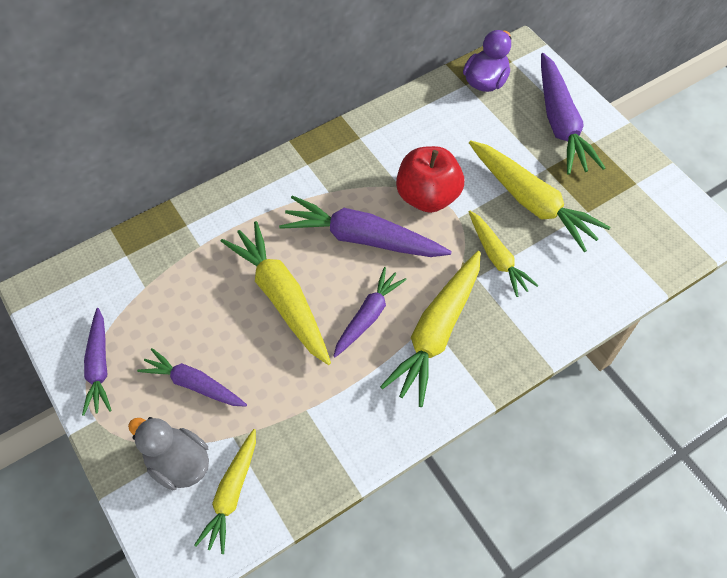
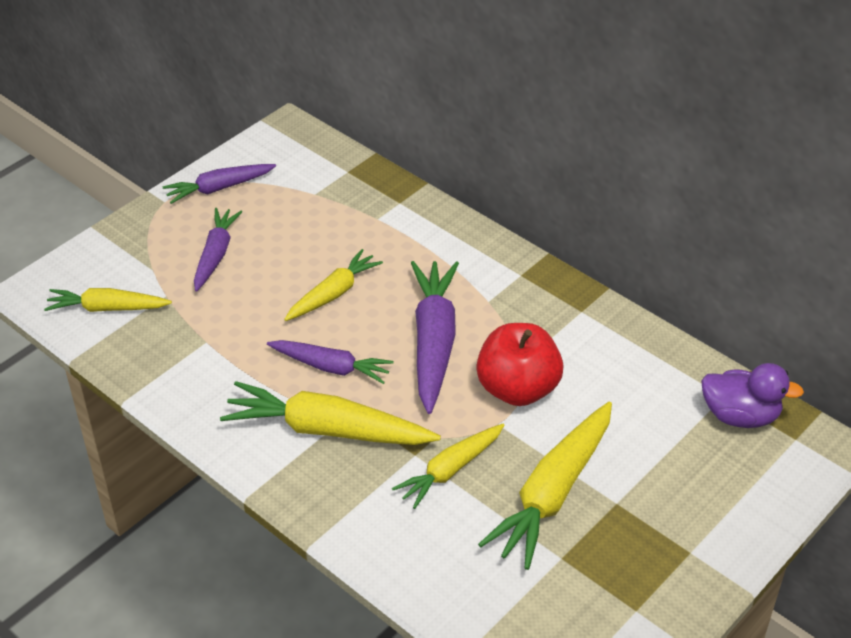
camera: 75 degrees right, 15 degrees down
(178, 463) = (131, 265): grey duck -> none
(281, 297) = (333, 293): yellow carrot -> yellow carrot, size x0.62
(560, 123) = (706, 508): purple carrot -> none

